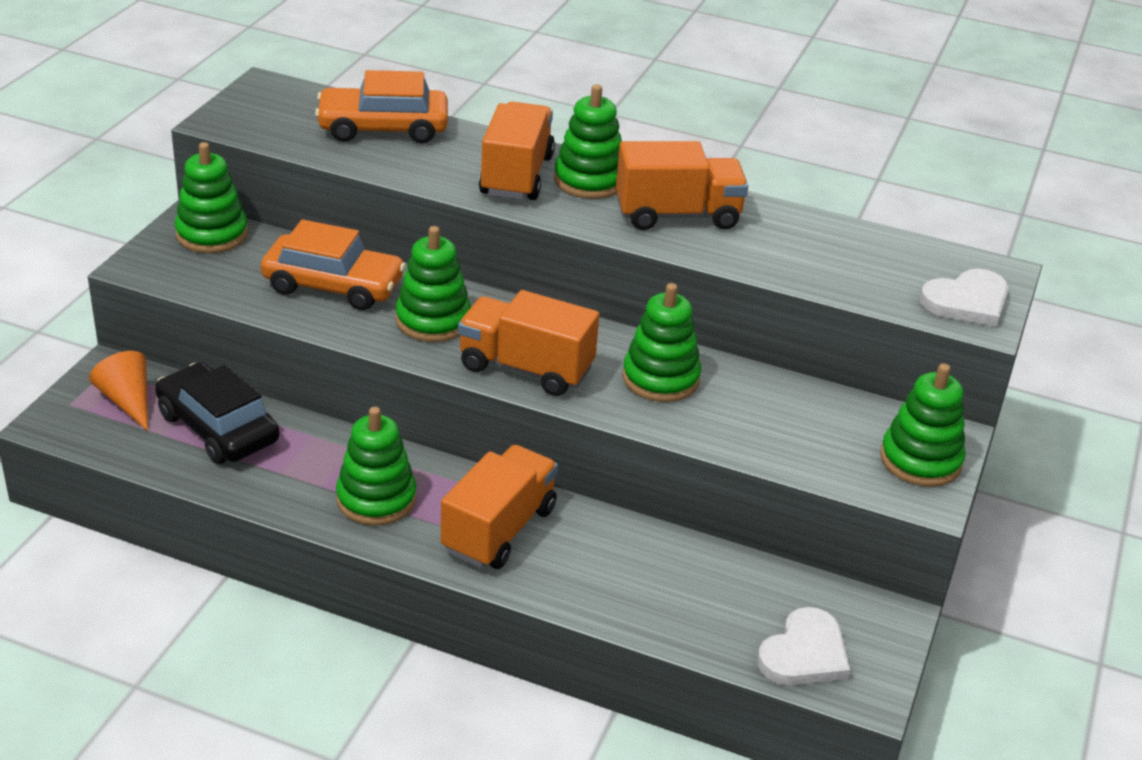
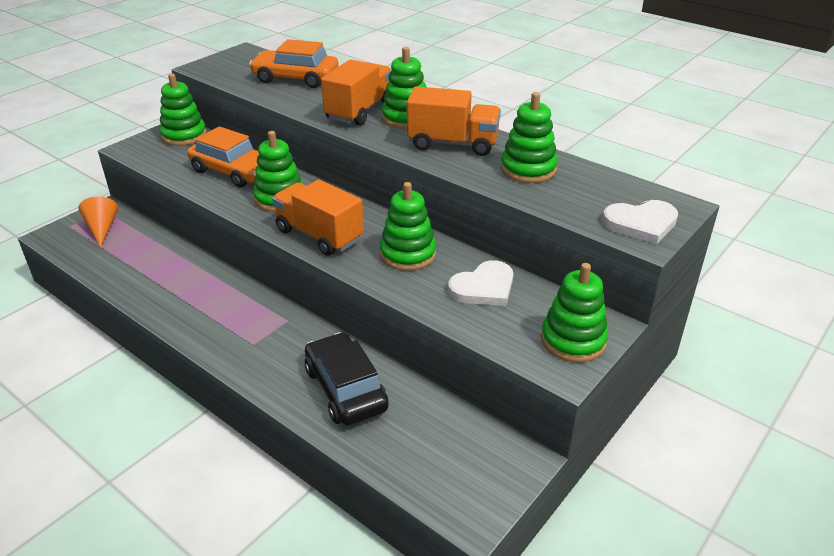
camera: 20 degrees right, 0 degrees up
(217, 428) = (141, 251): black car -> black car (345, 389)
(376, 499) = (205, 309): green stacking toy -> green stacking toy (528, 169)
(499, 529) = (271, 342): orange truck -> none
(804, 653) = (438, 474): white heart -> white heart (483, 287)

